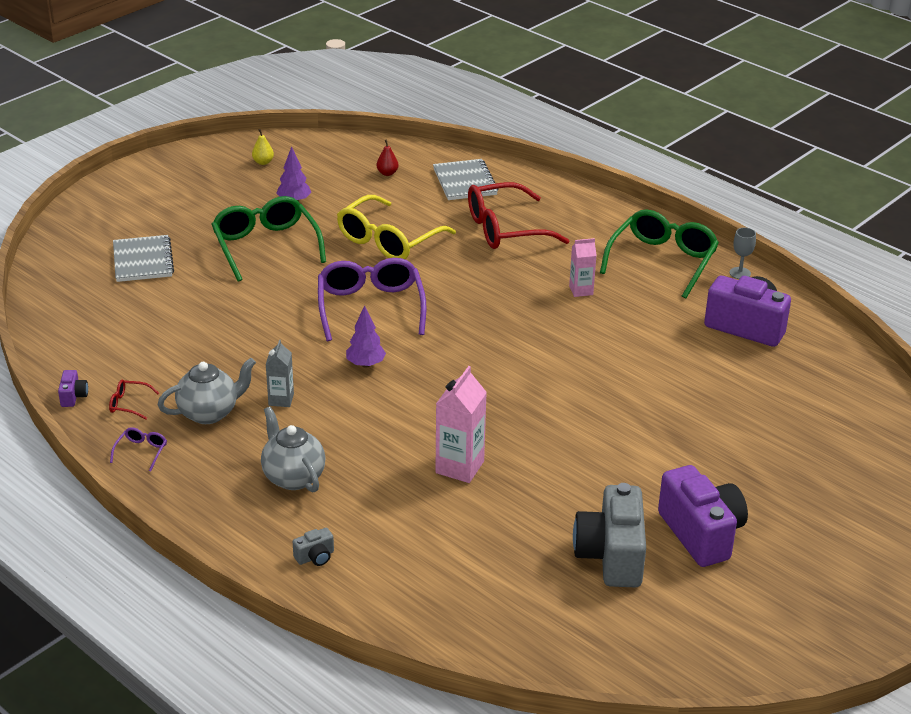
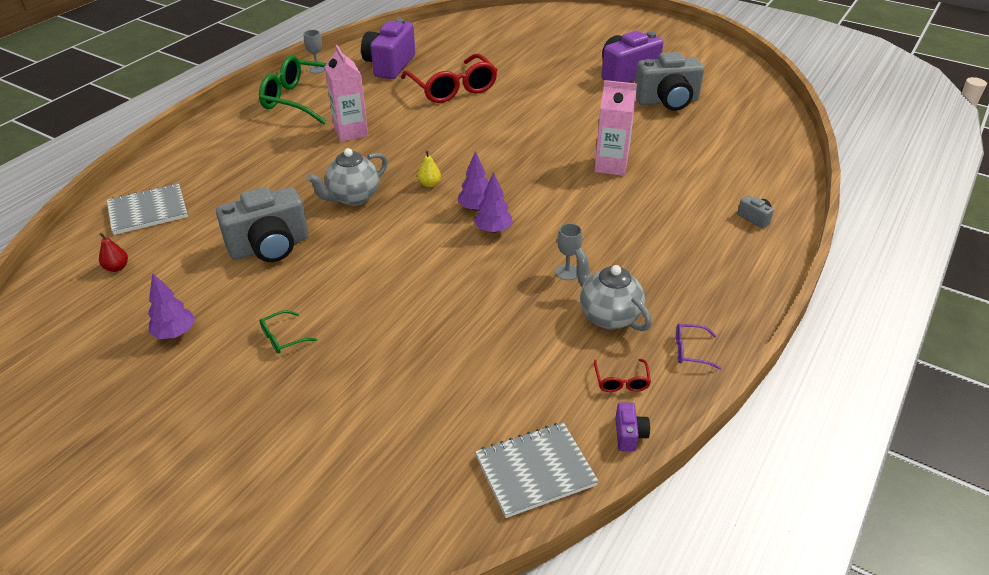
camera: 100 degrees left, 5 degrees up
(73, 396) = (629, 435): purple camera -> purple camera turned 105 degrees clockwise
(143, 261) = (324, 449): grey notebook -> grey notebook (535, 470)
(263, 162) = (61, 383): yellow pear -> yellow pear (429, 184)
(265, 246) = (282, 338): green glasses -> green glasses, size x0.41
(281, 399) = (567, 272): grey carton -> grey goblet
(293, 477) = (670, 245): grey teapot -> grey teapot (353, 197)
(370, 307) = (397, 241): purple glasses -> none
(388, 241) = (270, 246): yellow glasses -> grey camera
(407, 358) = (476, 208): none -> purple tree
(504, 229) = (247, 178): red glasses -> red glasses (453, 89)
(581, 290) = (351, 132): pink carton -> pink carton, size x1.63

